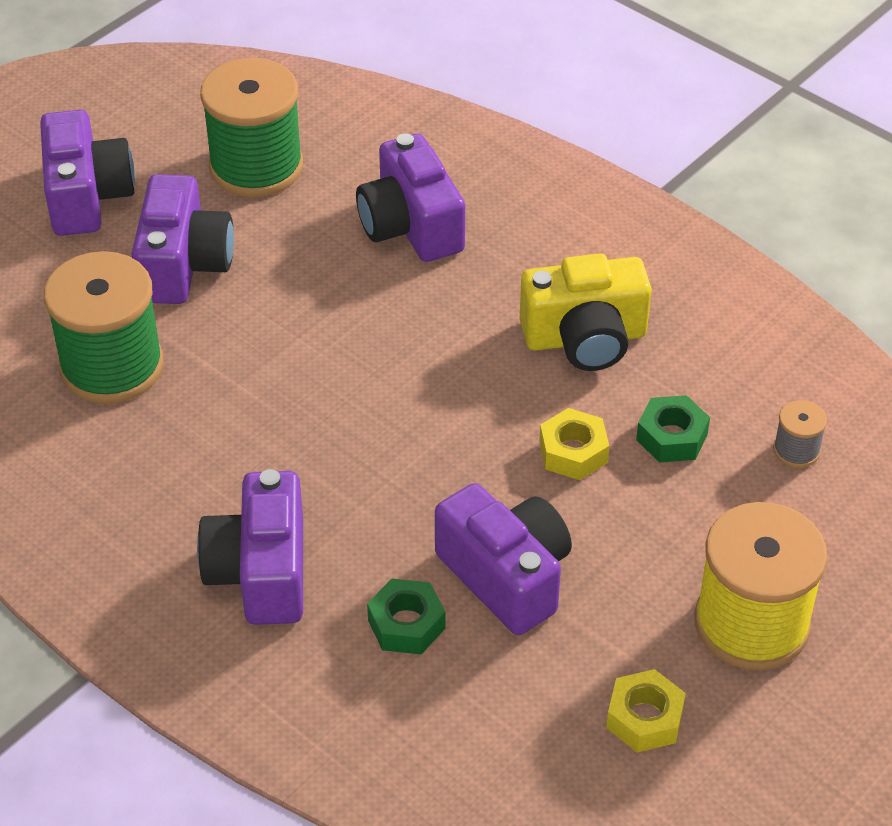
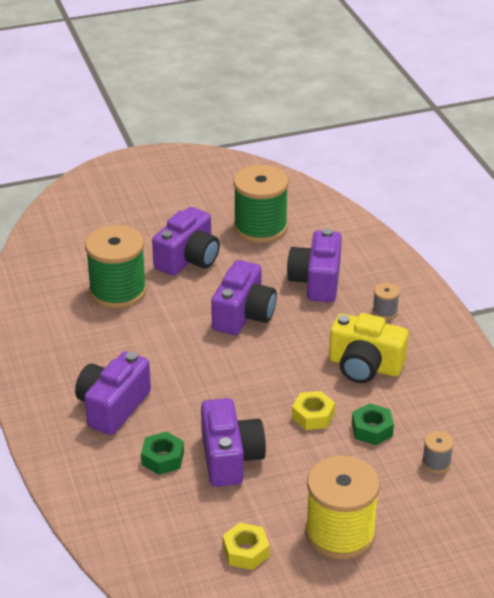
camera: 30 degrees right, 10 degrees down
(87, 196) = (167, 213): purple camera -> purple camera (243, 315)
(547, 236) = (385, 311): none -> grey spool

